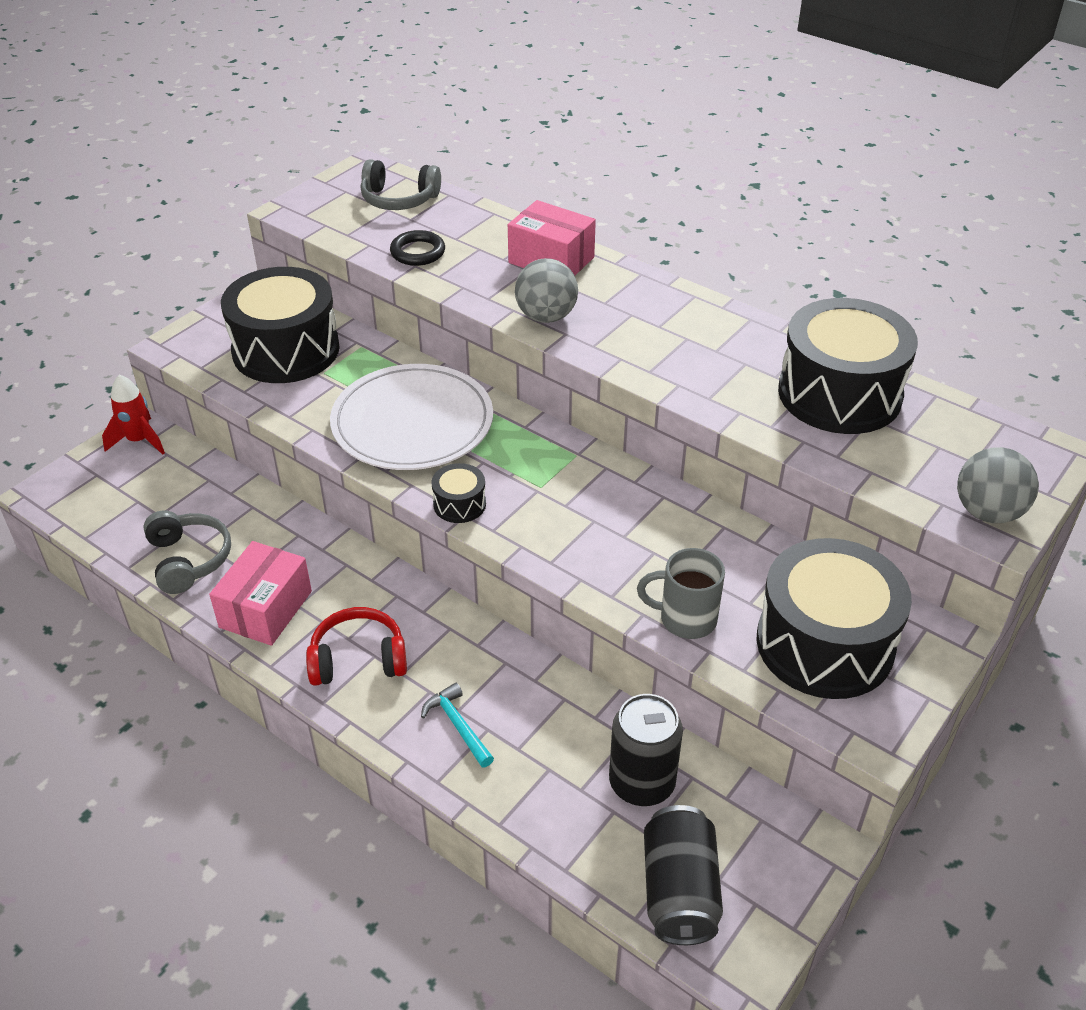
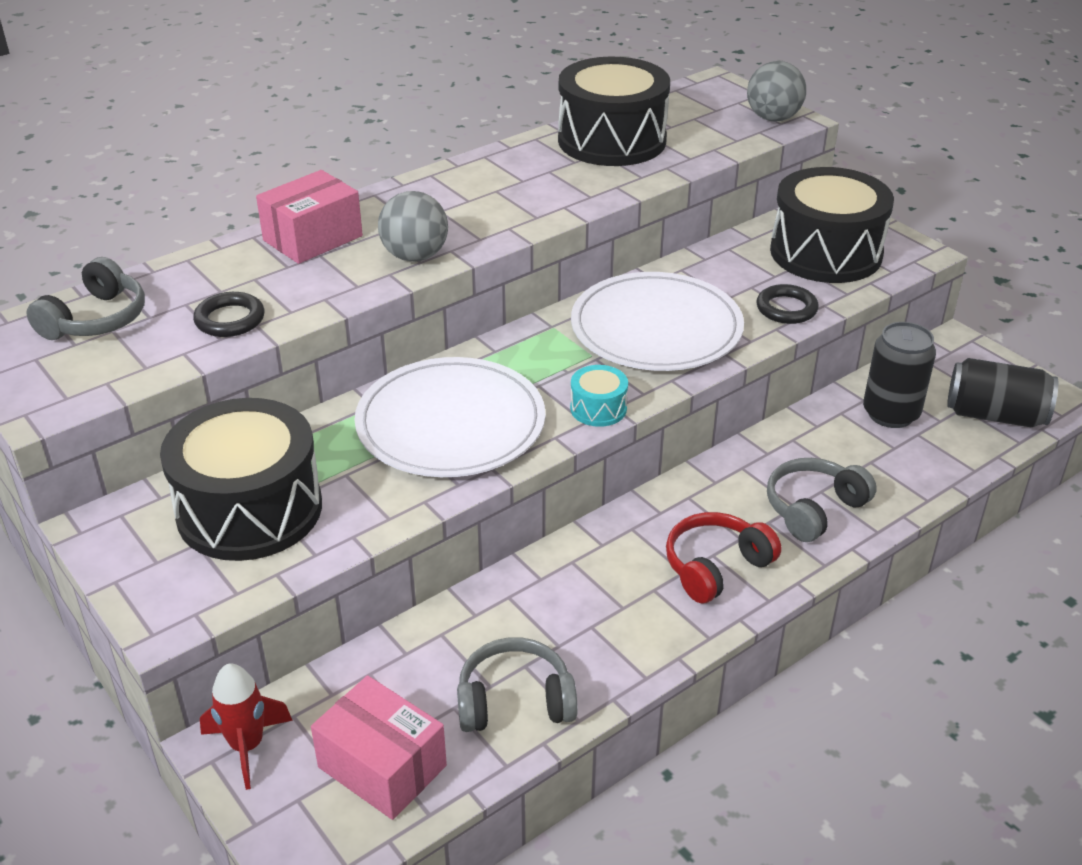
camera: 75 degrees left, 5 degrees down
(265, 609) = (622, 634): pink box -> pink box (382, 766)
(358, 659) = (716, 567): red headphones -> red headphones turned 45 degrees clockwise
(457, 725) = (814, 509): turquoise hammer -> grey headphones
(459, 504) = (598, 408): black drum -> turquoise drum
(604, 523) = (656, 328): none -> white plate
(685, 619) = (786, 308): grey mug -> black ring

